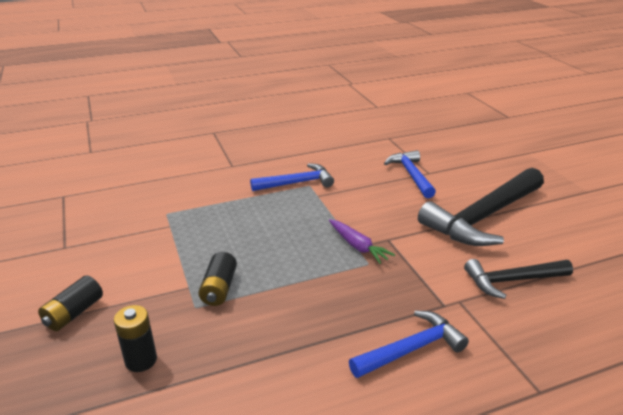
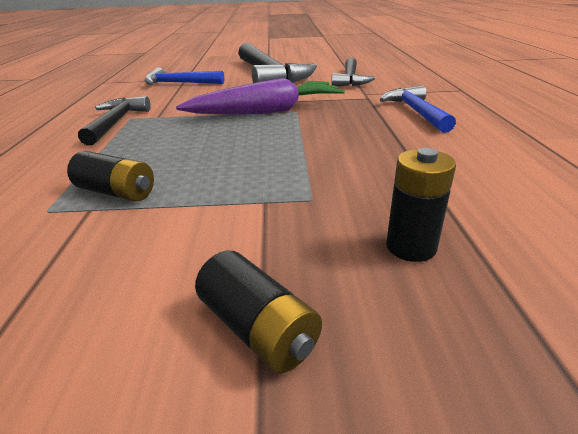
camera: 70 degrees left, 0 degrees up
(219, 288) = (284, 180): black battery -> black battery (116, 192)
(297, 183) = (116, 122): blue hammer -> black hammer
(358, 246) = (267, 112): purple carrot -> purple carrot, size x1.83

